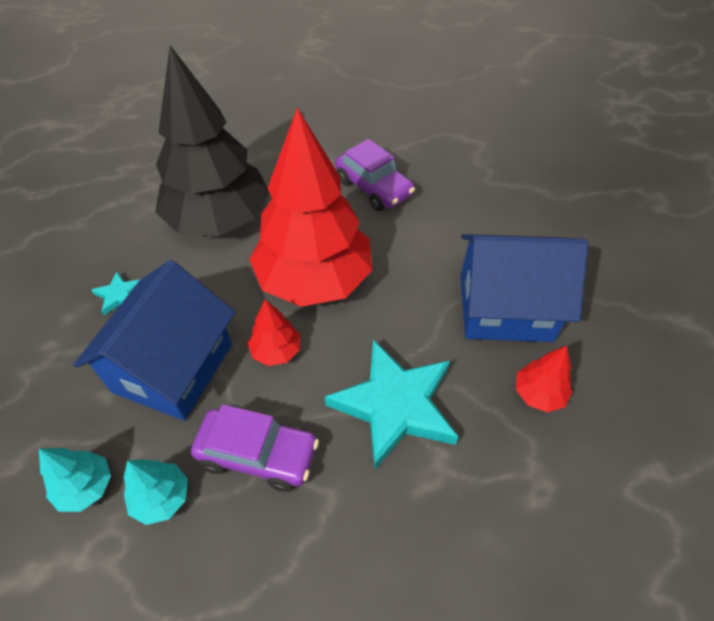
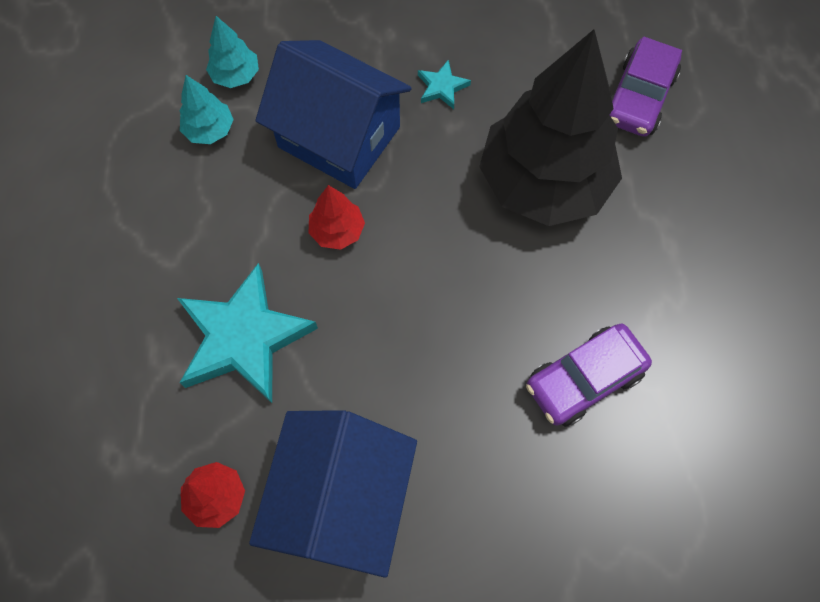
camera: 100 degrees right, 15 degrees up
(258, 454) = (227, 206): purple car -> purple car (638, 98)
(314, 280) = (428, 280): red tree -> none

